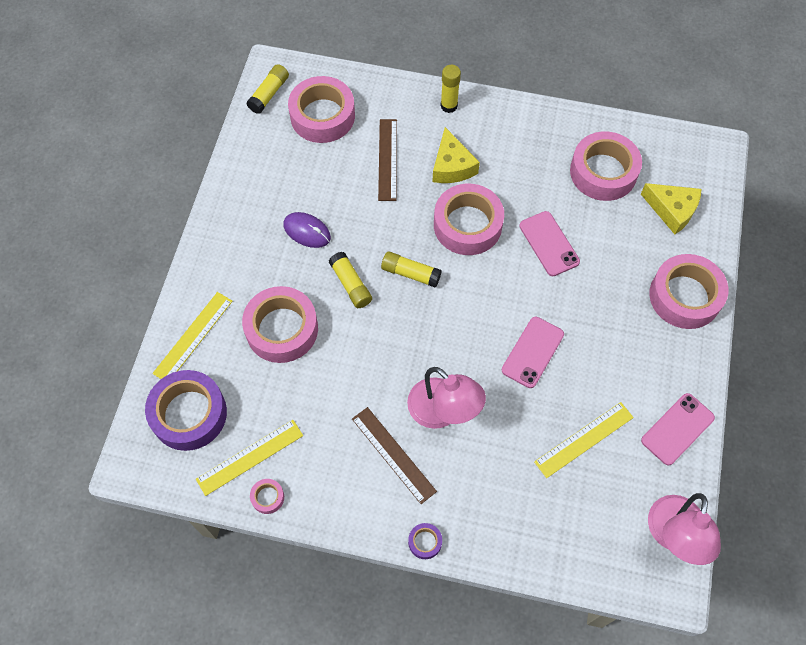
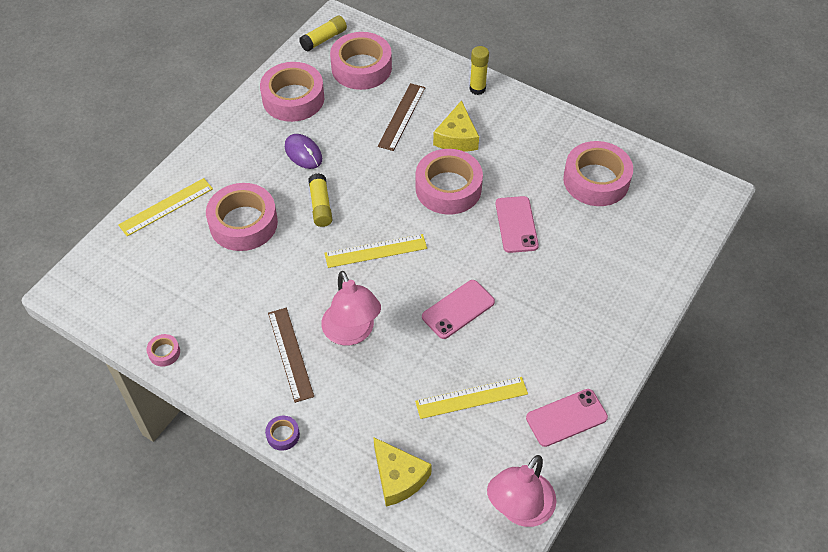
camera: 20 degrees right, 10 degrees down
(189, 414) = (132, 265): purple tape -> none
(250, 457) = (165, 316): yellow ruler -> yellow ruler (376, 251)
(410, 273) = (378, 212): yellow glue stick -> none
(672, 210) = (648, 230): yellow cheese -> yellow cheese (398, 477)
(685, 296) = (627, 306): pink tape -> pink tape (293, 98)

